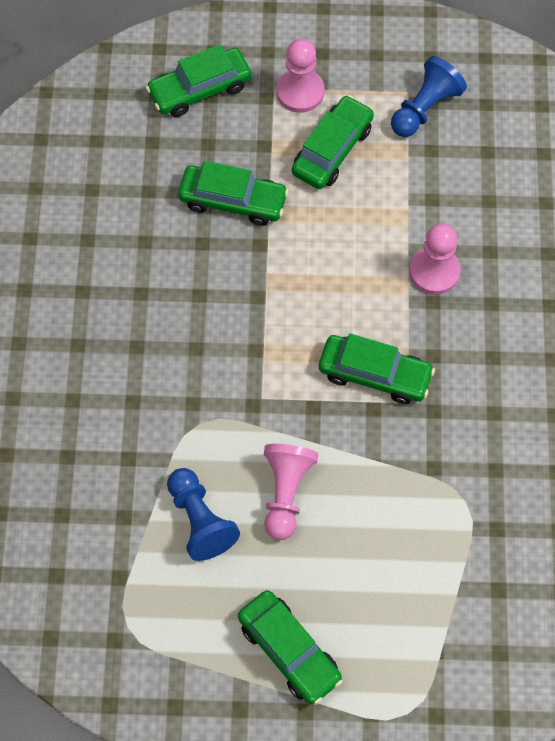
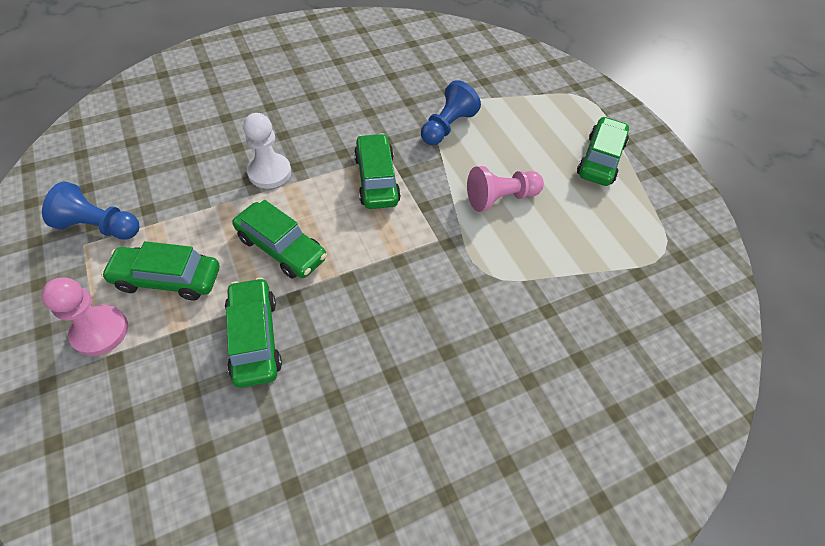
camera: 120 degrees left, 10 degrees down
(200, 89) = (116, 432): green car -> green car (281, 248)
(200, 520) = (558, 240): blue pawn -> blue pawn (447, 127)
(434, 271) = (269, 172): pink pawn -> white pawn

